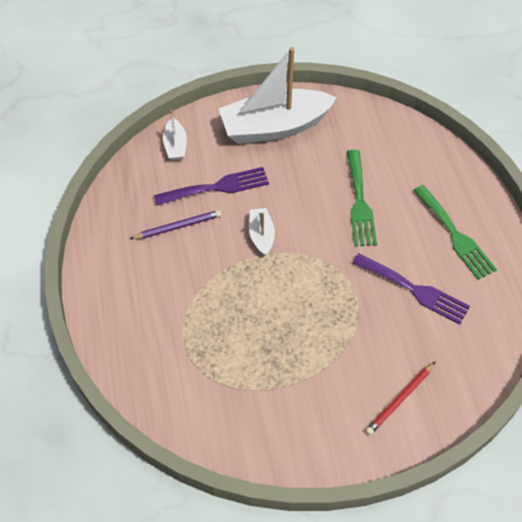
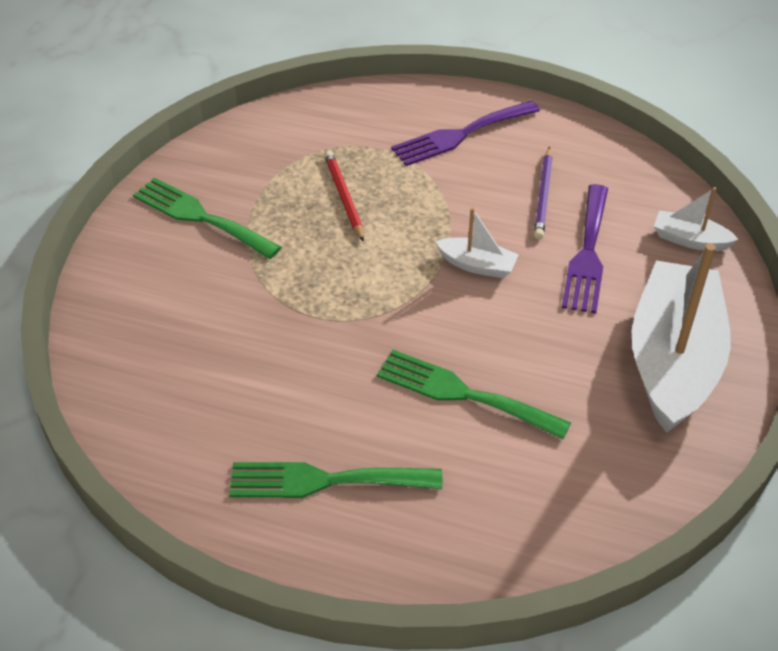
camera: 120 degrees right, 10 degrees down
(320, 412) = (200, 217): none -> green fork
(400, 399) = (151, 289): red pencil -> red pencil (344, 197)
(415, 290) = (276, 381): purple fork -> purple fork (460, 135)

